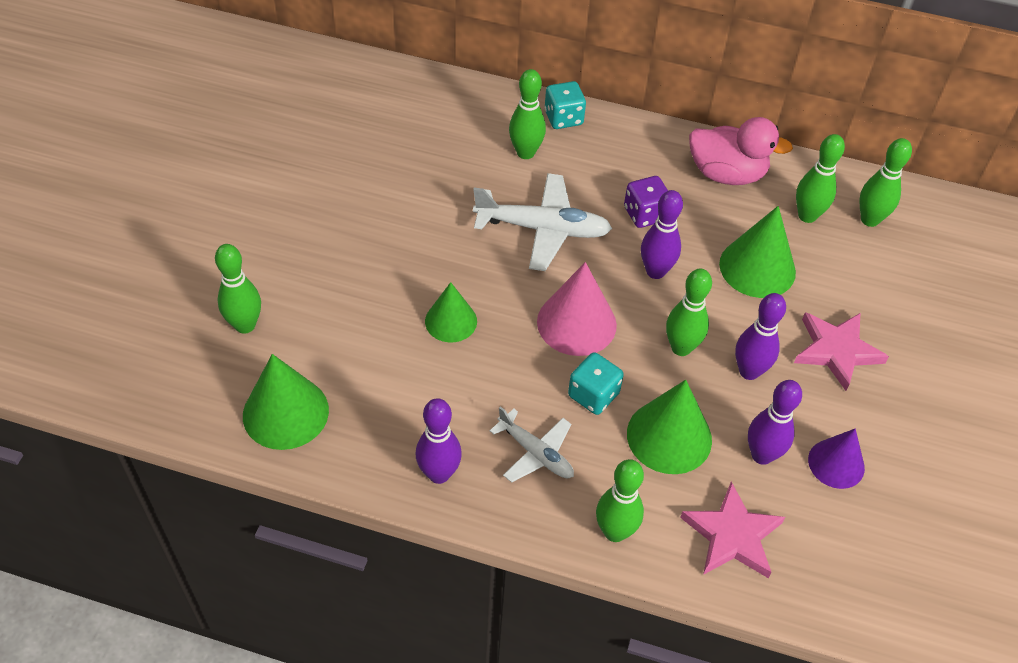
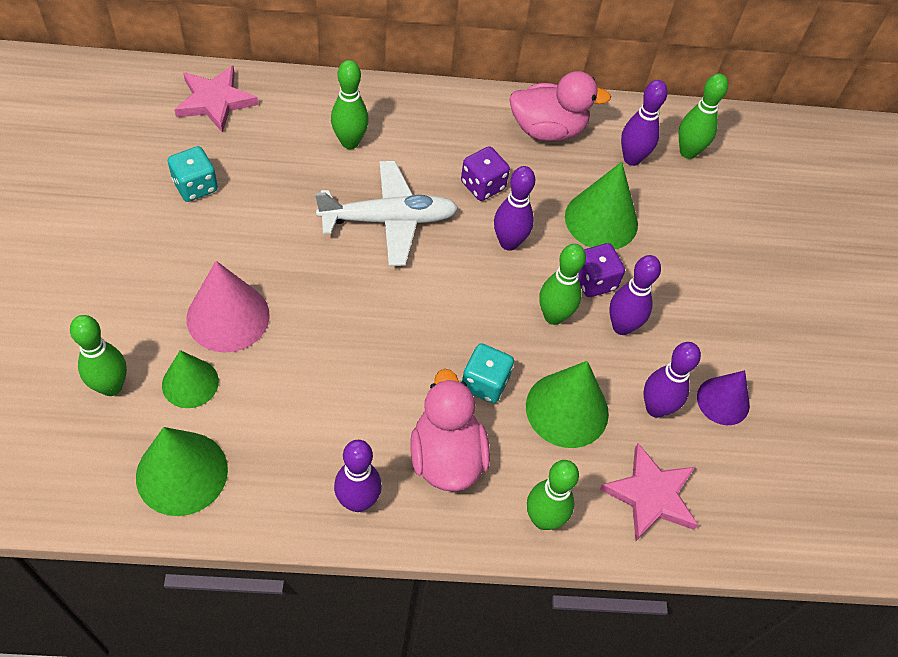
camera: 20 degrees left, 5 degrees up
(451, 321) = (324, 336): green cone -> green cone (190, 383)
(536, 453) = (446, 456): white plane -> pink duck
(563, 118) = (377, 99): turquoise dice -> turquoise dice (195, 186)
(576, 323) = (448, 312): pink cone -> pink cone (228, 316)
(733, 323) = (594, 281): none -> purple dice
(807, 216) = (632, 158): green bowling pin -> purple bowling pin
(836, 351) = (694, 289): pink star -> pink star (215, 101)

